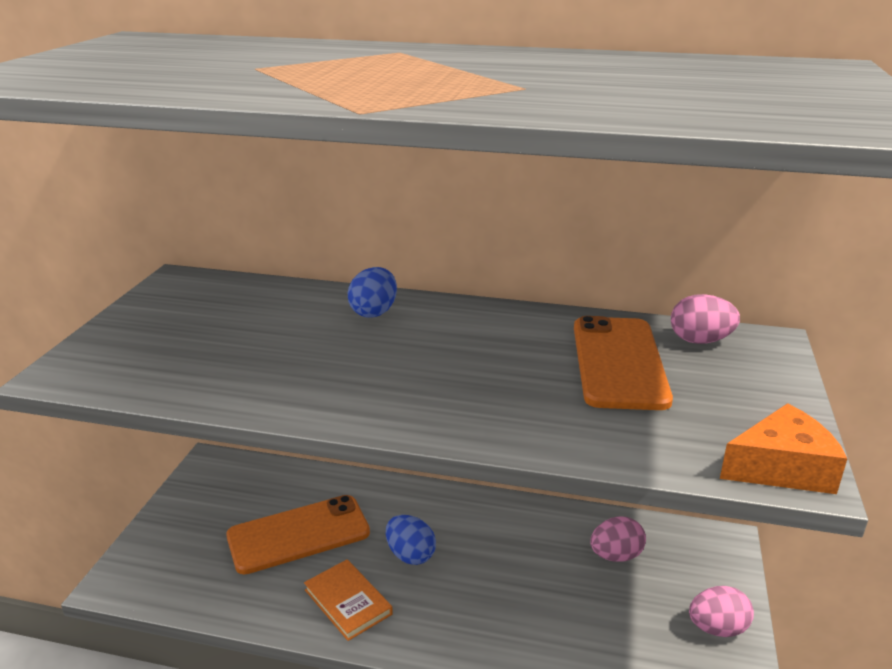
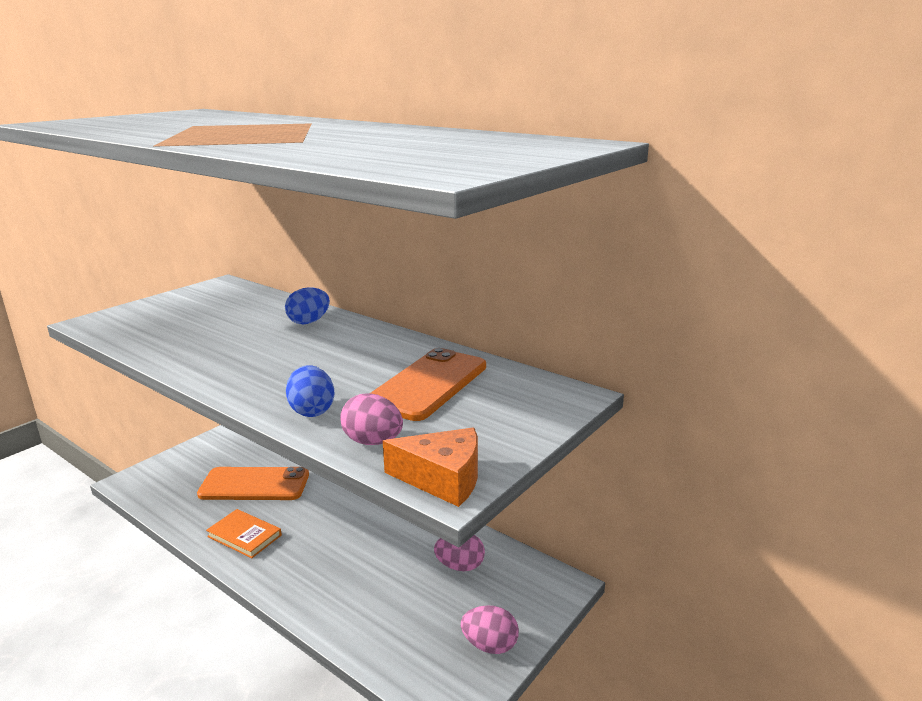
camera: 25 degrees right, 5 degrees down
(348, 602) = (244, 536): orange book -> orange book turned 45 degrees counterclockwise
(410, 555) = (312, 519): blue egg -> blue egg (312, 411)
(700, 341) = (516, 383): pink egg -> pink egg (373, 442)

